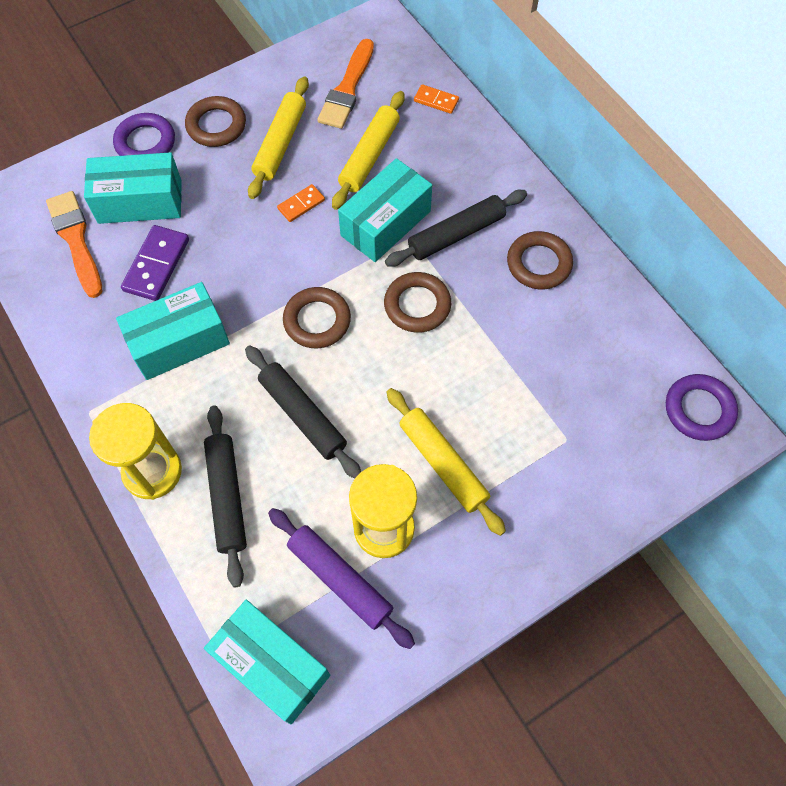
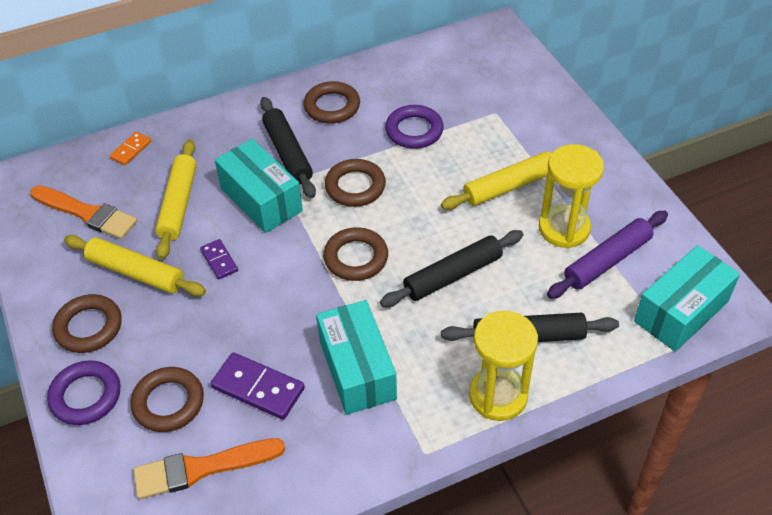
camera: 80 degrees left, 15 degrees down
(140, 201) = (168, 402): turquoise box -> brown ring
(301, 204) = (219, 260): orange domino -> purple domino
(369, 156) = (178, 204): yellow rolling pin -> yellow rolling pin turned 60 degrees clockwise
(699, 409) = (479, 42): purple ring -> purple ring (414, 131)

